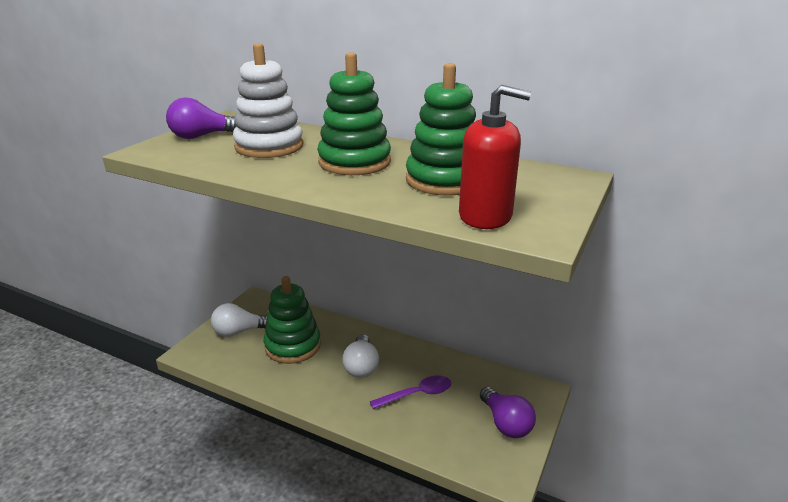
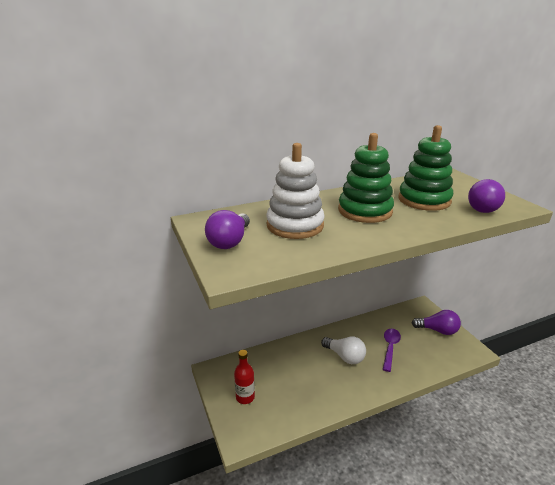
camera: 50 degrees left, 0 degrees up
(239, 332) = (245, 397): white light bulb -> red bottle
(293, 346) = (292, 377): green stacking toy -> none
(485, 216) = (485, 208): red soap dispenser -> purple light bulb

